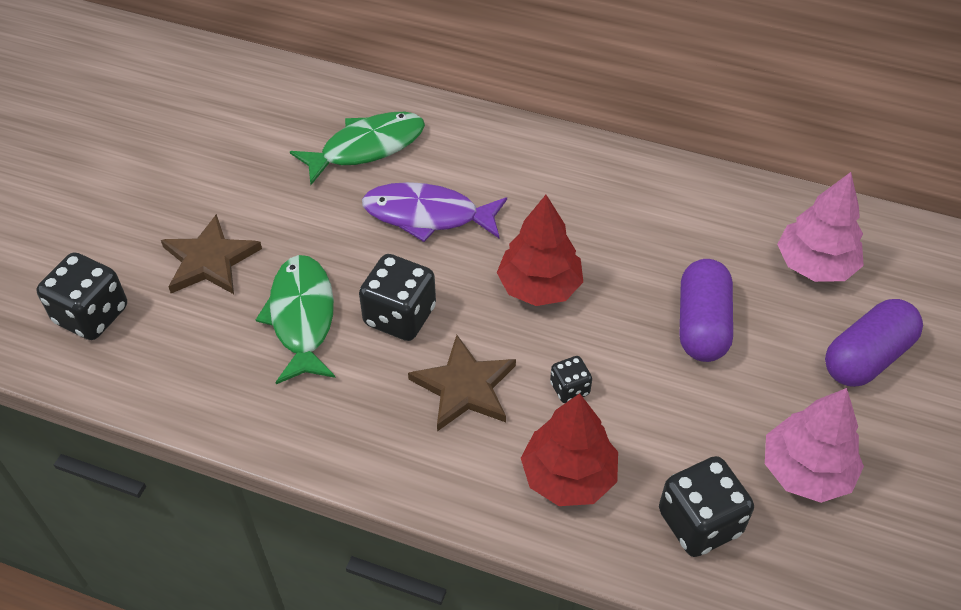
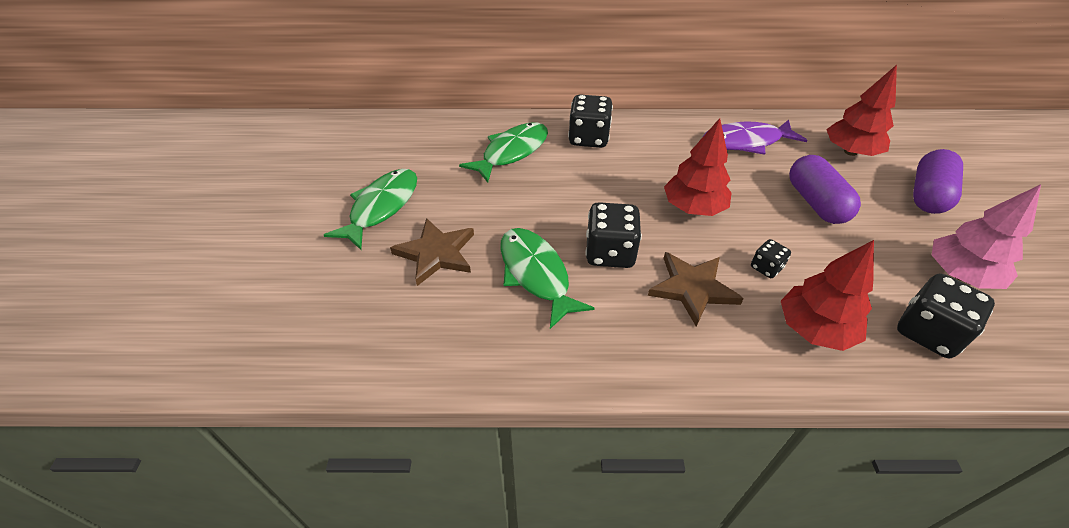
camera: 20 degrees left, 5 degrees down
(92, 315) = (355, 321): black dice -> black dice (588, 138)
(179, 184) = (381, 207): none -> green fish
(428, 215) = (584, 183): purple fish -> purple fish (746, 142)
(815, 265) = (850, 152): pink tree -> red tree

